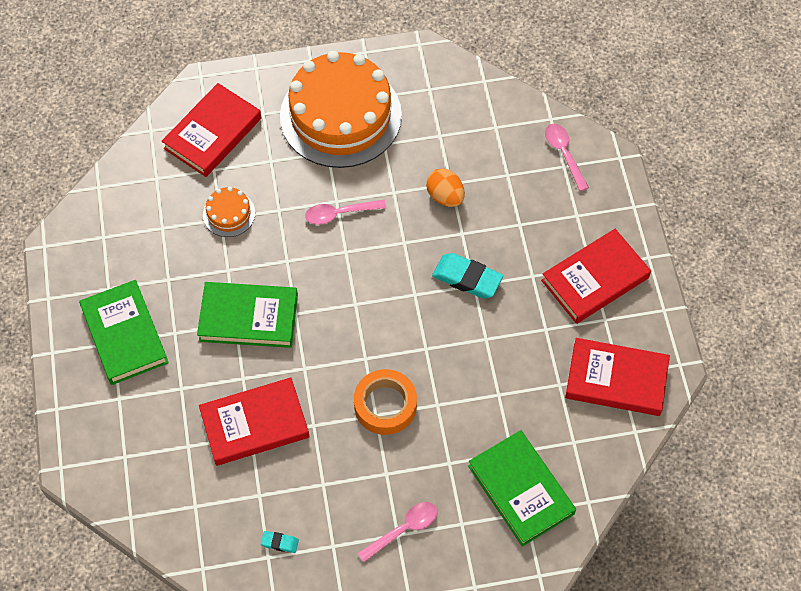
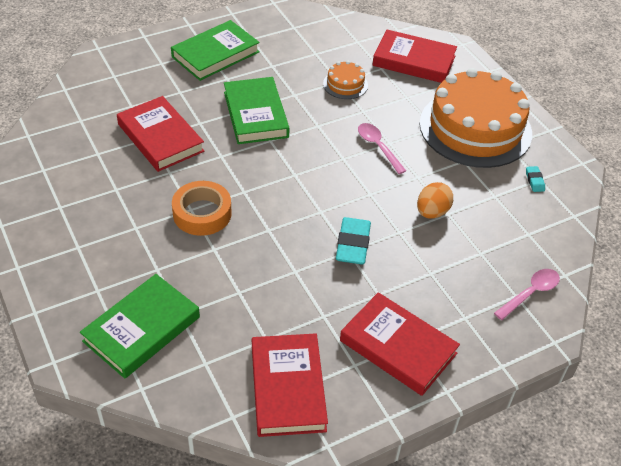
camera: 70 degrees right, 15 degrees down
(280, 543) = (57, 174): turquoise eraser -> turquoise eraser (534, 181)
(403, 529) = (83, 250): pink spoon -> none

